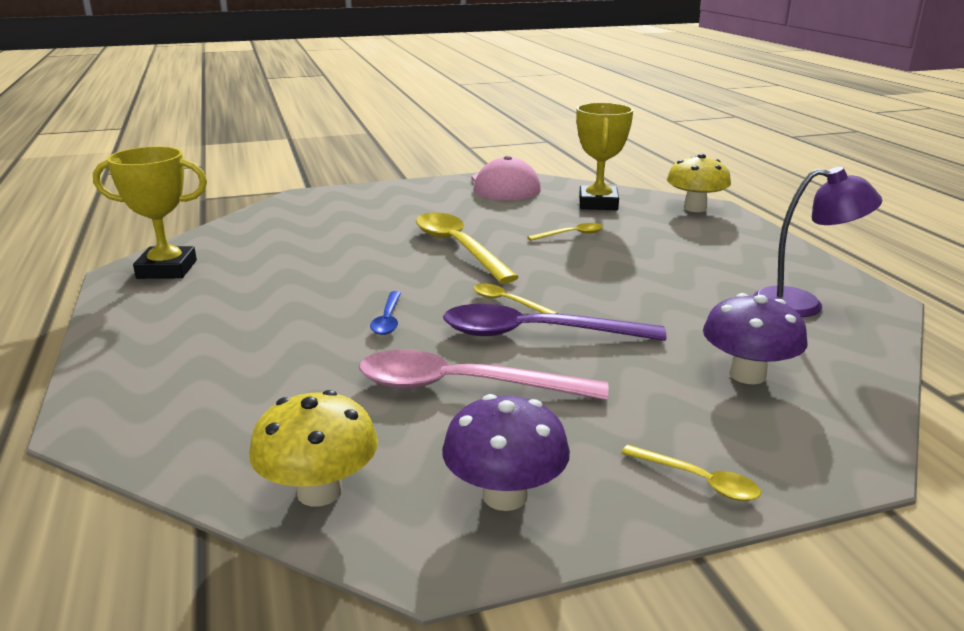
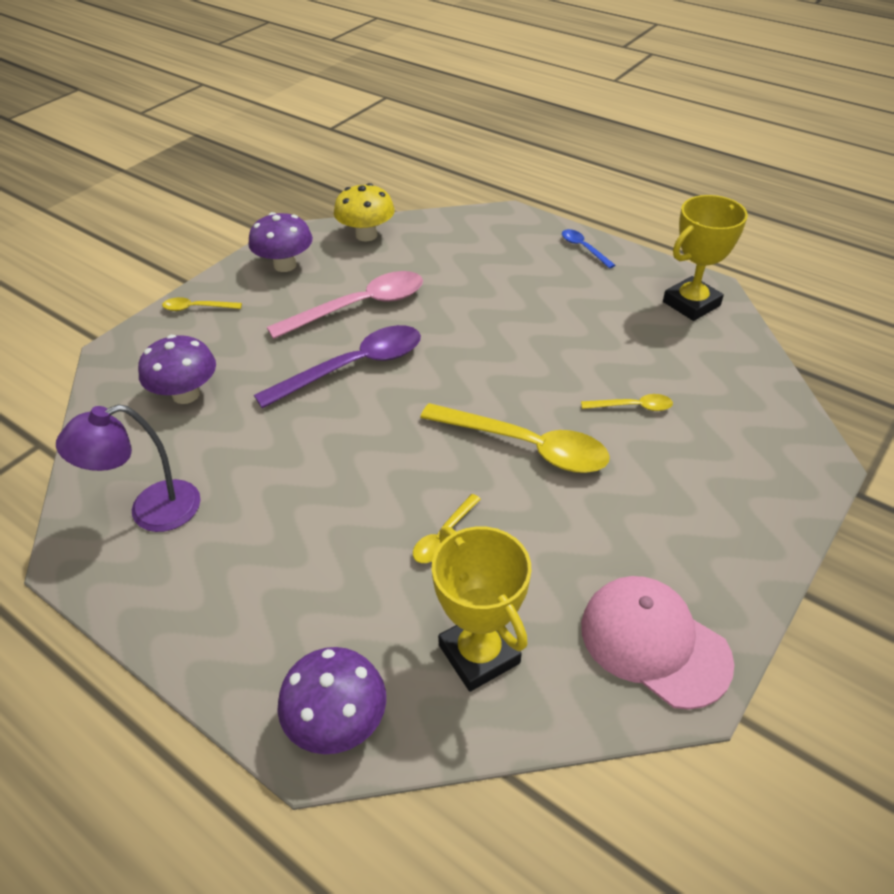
camera: 145 degrees right, 20 degrees up
(388, 319) = (466, 333): blue spoon -> blue spoon (583, 248)
(507, 302) = (404, 390): yellow spoon -> yellow spoon (633, 407)
(695, 208) = (337, 722): yellow mushroom -> purple mushroom

